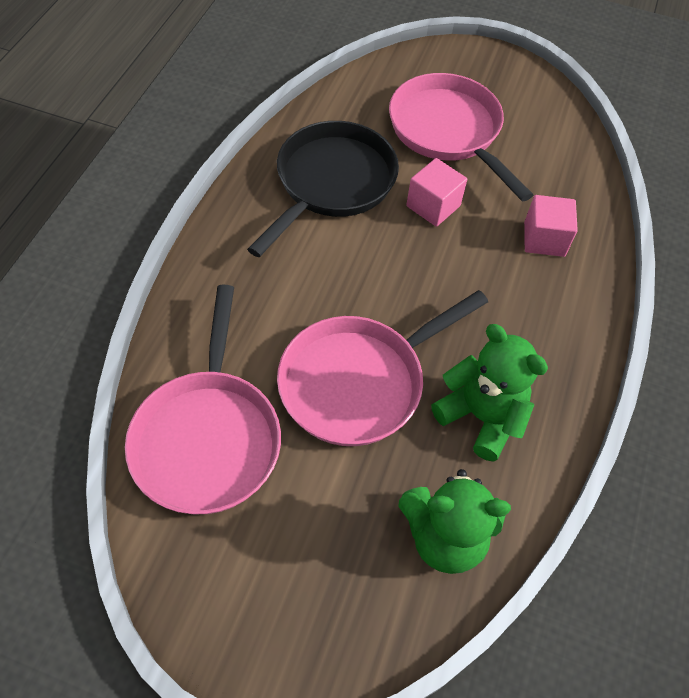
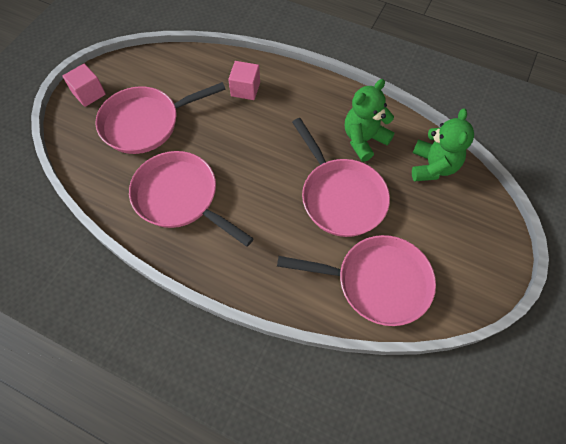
camera: 80 degrees left, 5 degrees up
(331, 183) = (180, 198): black pan -> pink pan
(433, 206) = (210, 141): pink cube -> pink cube (89, 94)

